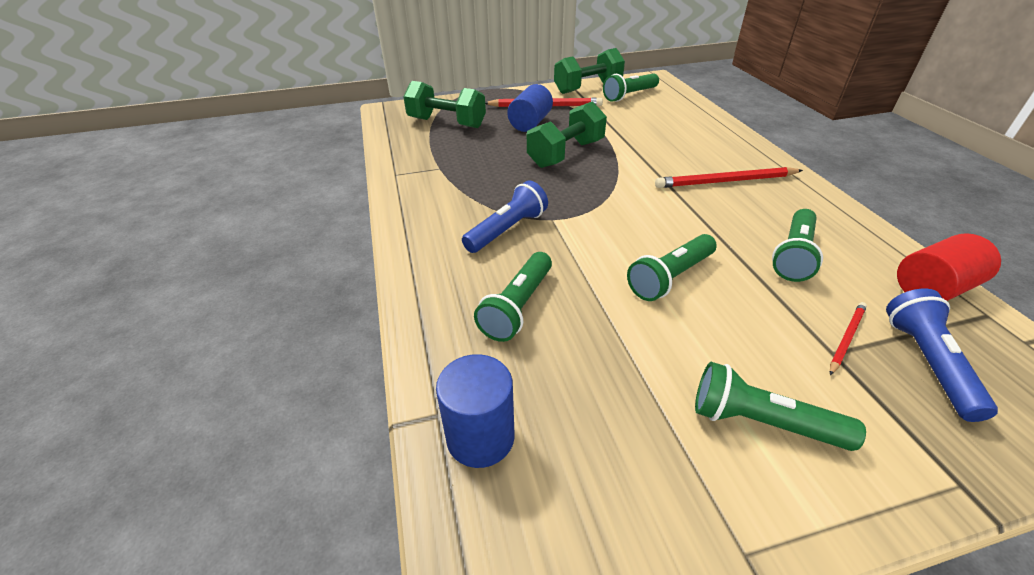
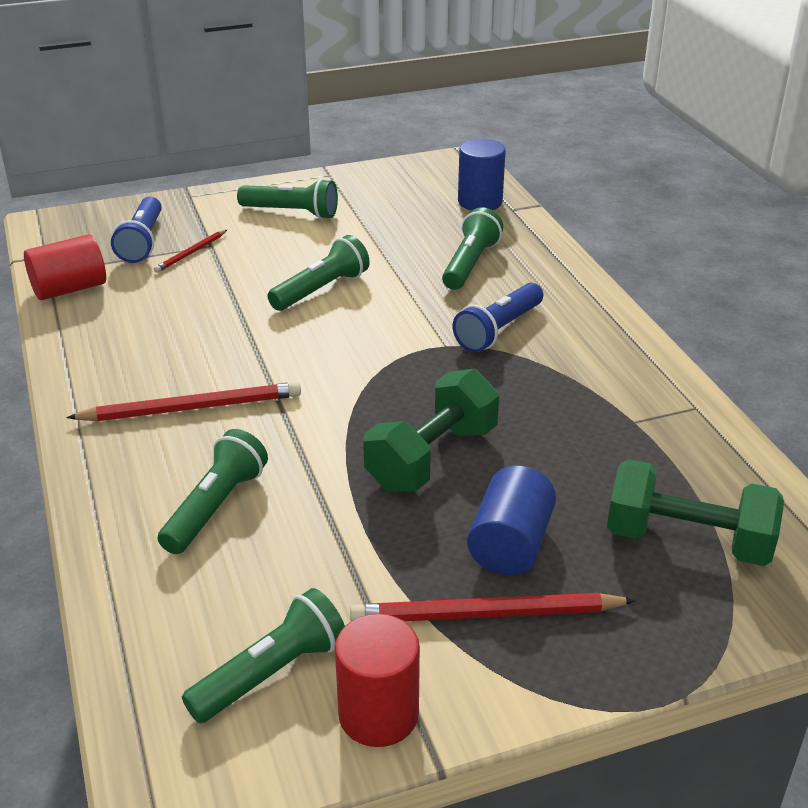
camera: 175 degrees right, 5 degrees down
(588, 88) = (378, 714): green dumbbell -> red cylinder
(793, 255) = (179, 313): green flashlight -> green flashlight (215, 507)

